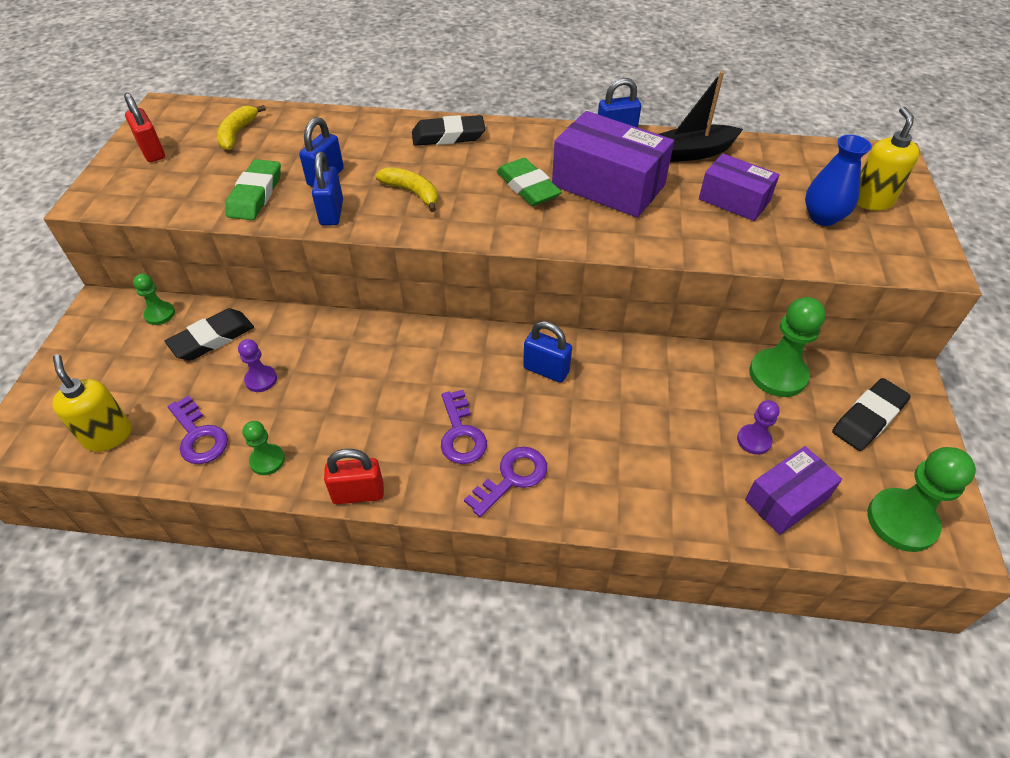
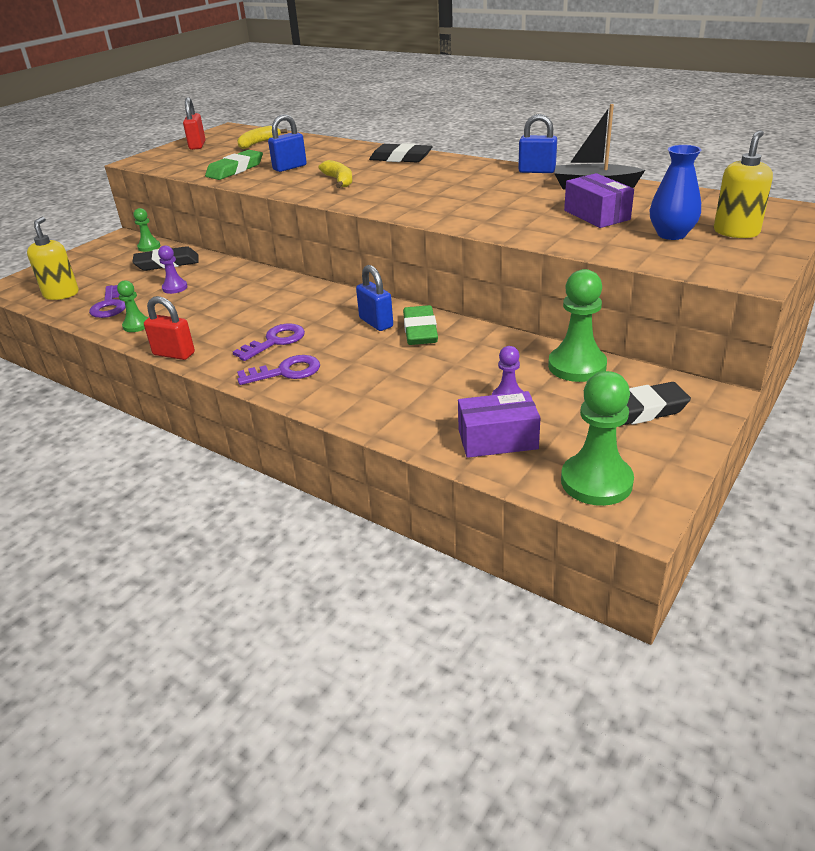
camera: 30 degrees right, 15 degrees down
(332, 213) = (273, 183): blue padlock -> none
(461, 434) = (275, 341): purple key -> purple key turned 150 degrees counterclockwise
(528, 187) = (428, 188): green eraser -> green eraser (420, 330)
(608, 185) = (495, 194): purple box -> none

